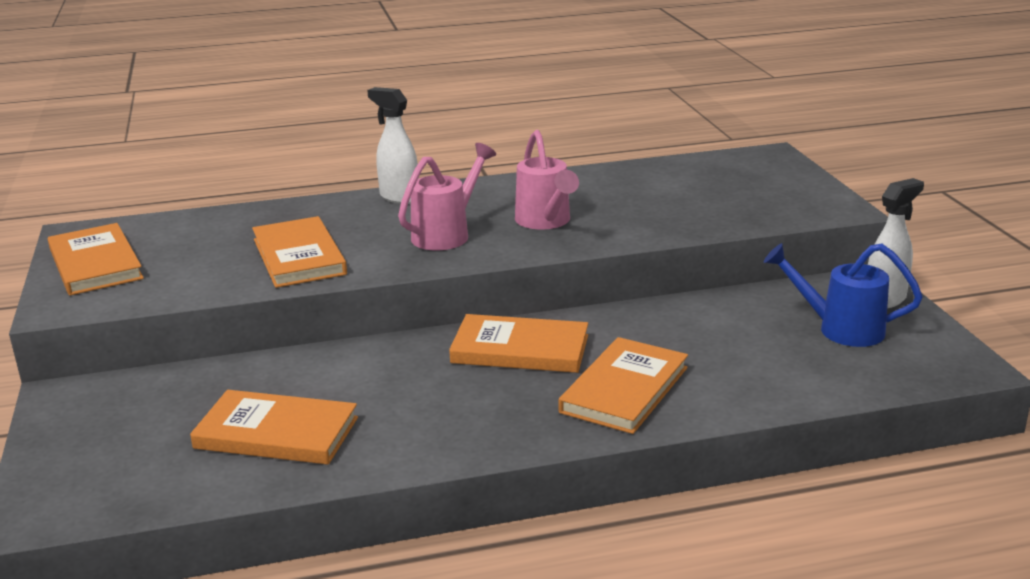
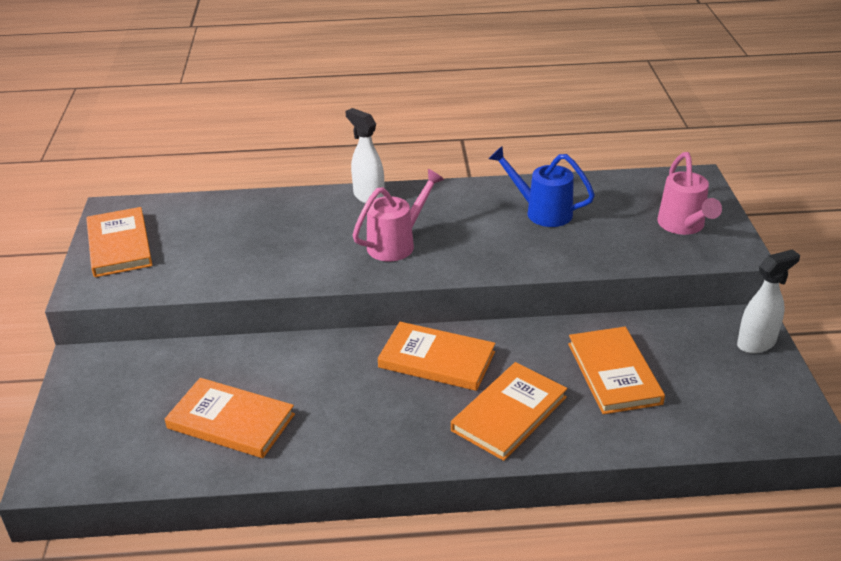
camera: 10 degrees right, 10 degrees up
(299, 257) = (275, 255): orange book -> orange book (614, 373)
(545, 222) = (481, 238): pink watering can -> pink watering can (683, 226)
(840, 329) = (707, 372): blue watering can -> blue watering can (542, 212)

